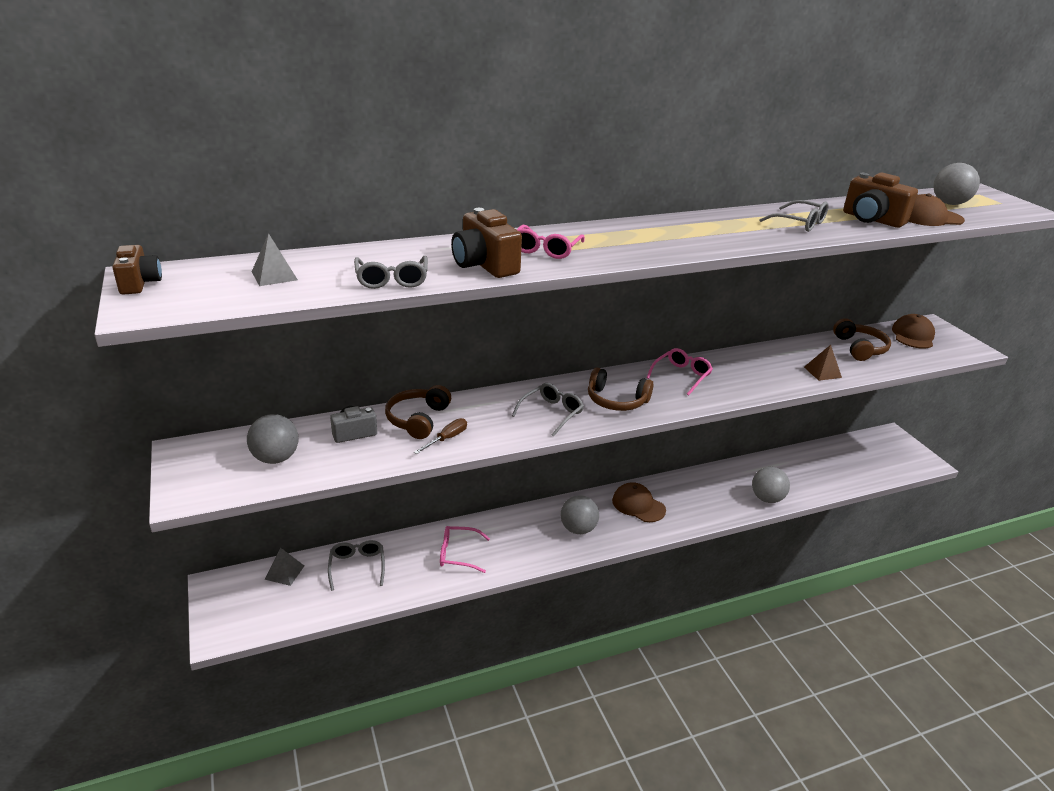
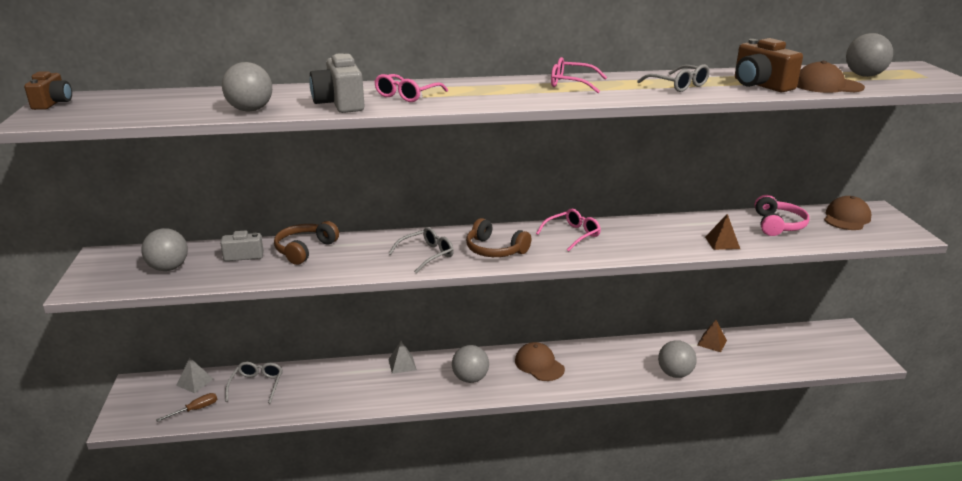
camera: 15 degrees right, 5 degrees down
(274, 275) = (159, 103): grey pyramid -> grey pyramid (402, 364)
(392, 280) = (250, 110): grey glasses -> grey ball
(447, 439) = (320, 266): brown screwdriver -> brown screwdriver (195, 409)
(458, 554) = (349, 386): pink glasses -> pink glasses (571, 84)
(484, 265) = (340, 104): brown camera -> grey camera
(786, 462) = (712, 342): none -> brown pyramid
(859, 348) = (778, 225): brown headphones -> pink headphones

